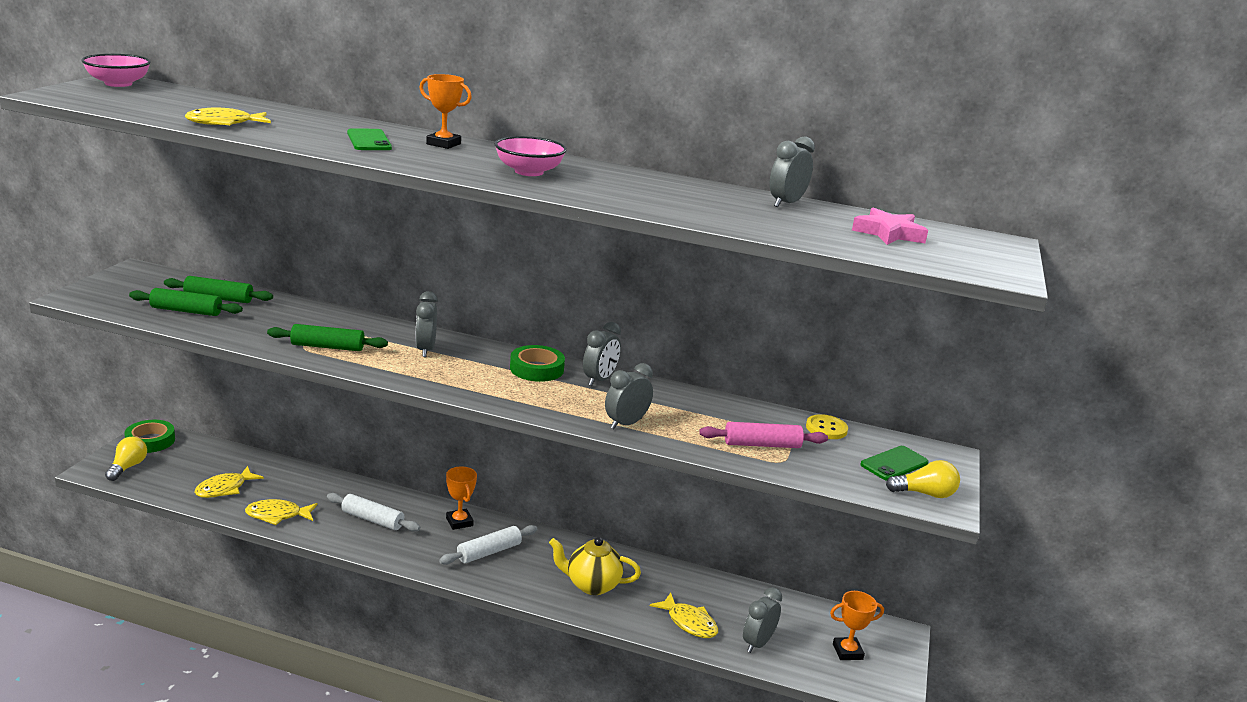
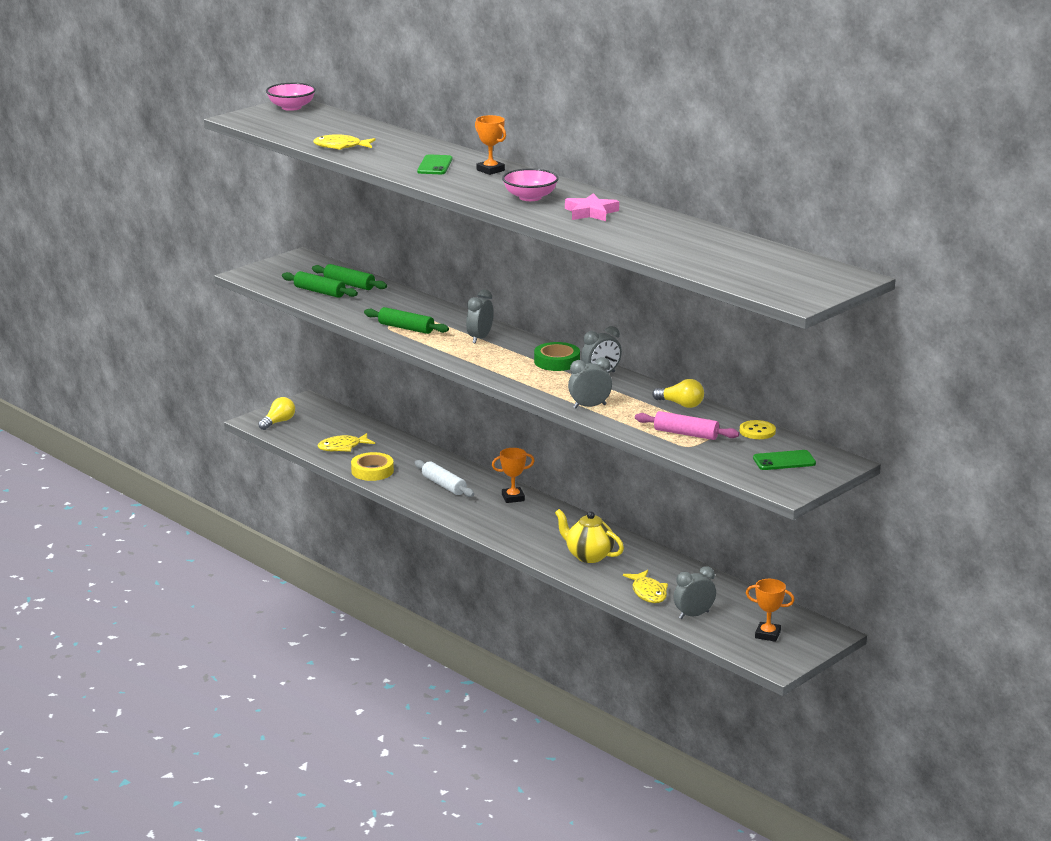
camera: 30 degrees right, 0 degrees up
(150, 441) = (304, 406): green tape -> none
(277, 515) = (372, 471): yellow fish -> yellow tape
(459, 522) = (513, 498): orange trophy -> orange trophy turned 75 degrees clockwise
(489, 552) = (521, 521): white rolling pin -> none
(786, 203) = (710, 235): grey clock -> none
(888, 233) = (759, 263): pink star -> pink star (591, 212)
(924, 494) = (782, 482): yellow light bulb -> yellow light bulb (681, 404)

